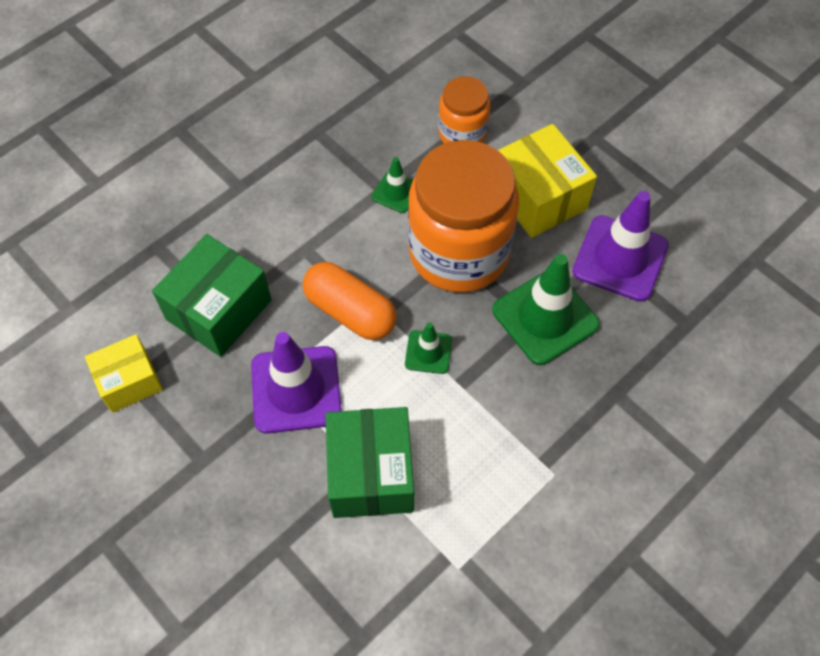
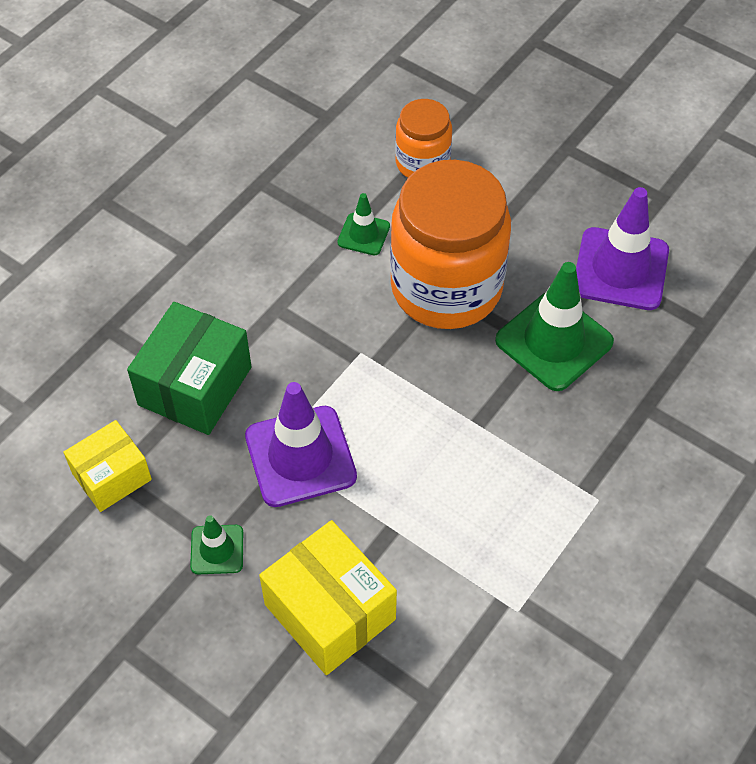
camera: 10 degrees left, 5 degrees down
(350, 311) = (341, 366): orange capsule -> none
(371, 473) = (402, 530): green box -> none
(428, 352) = (436, 396): green traffic cone -> green traffic cone (217, 549)
(538, 197) = (519, 218): yellow box -> yellow box (330, 612)

